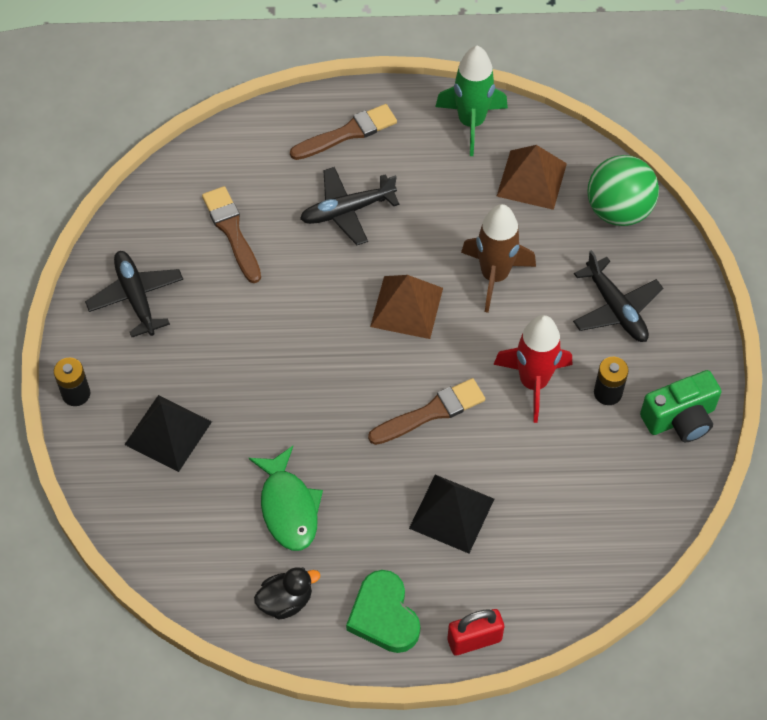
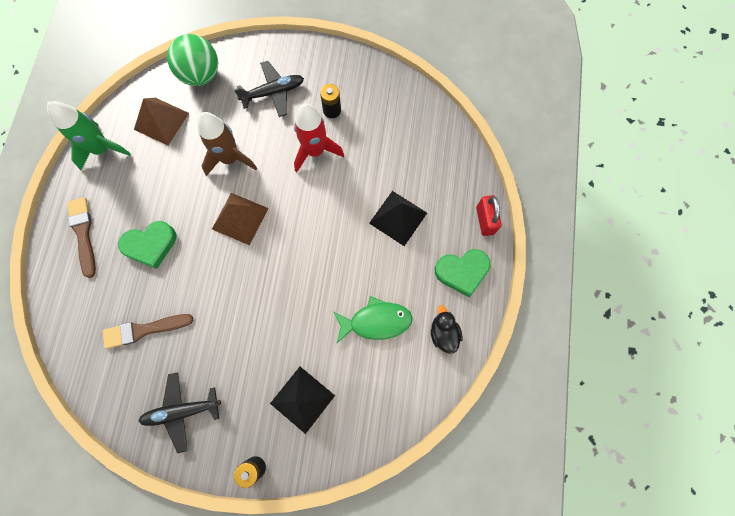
camera: 80 degrees left, 15 degrees up
(347, 211) = (150, 245): black plane -> green heart
(431, 412) = (323, 217): brown brush -> none
(680, 418) = (358, 75): green camera -> none

